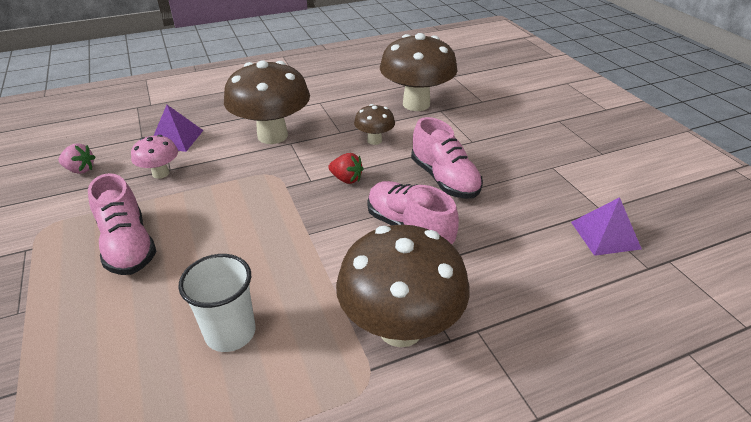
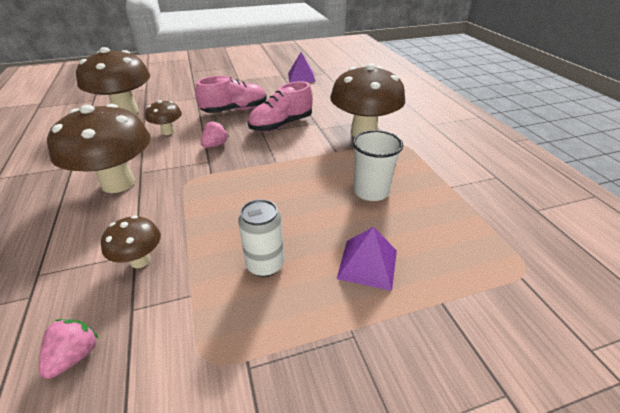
camera: 85 degrees left, 0 degrees up
(128, 246) = (265, 265): pink shoe -> white can
(161, 173) = (140, 260): pink mushroom -> brown mushroom
(176, 138) = (63, 258): purple pyramid -> purple pyramid (367, 264)
(346, 179) = (215, 145): red strawberry -> pink strawberry

